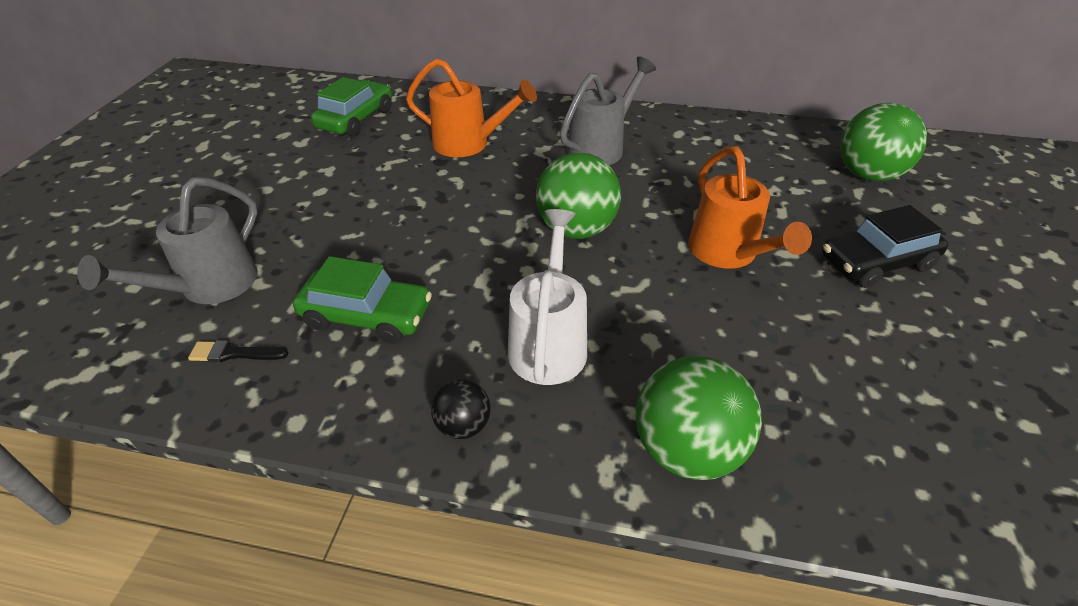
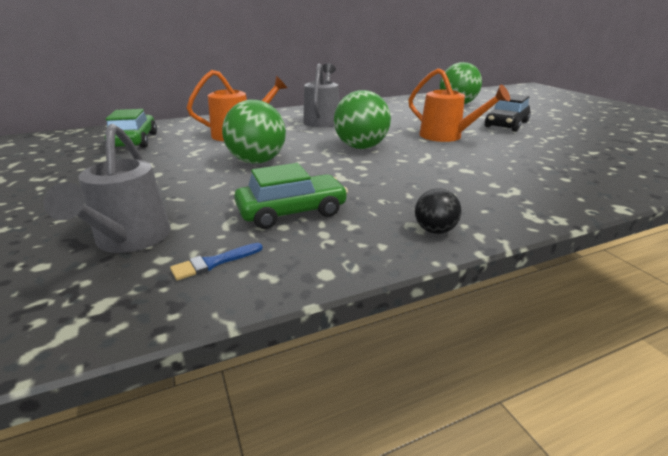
camera: 35 degrees left, 15 degrees down
(234, 353) = (213, 263): black brush -> blue brush
(549, 342) = (420, 186): white watering can -> none
(686, 449) = (548, 196): green ball -> green ball (257, 161)

